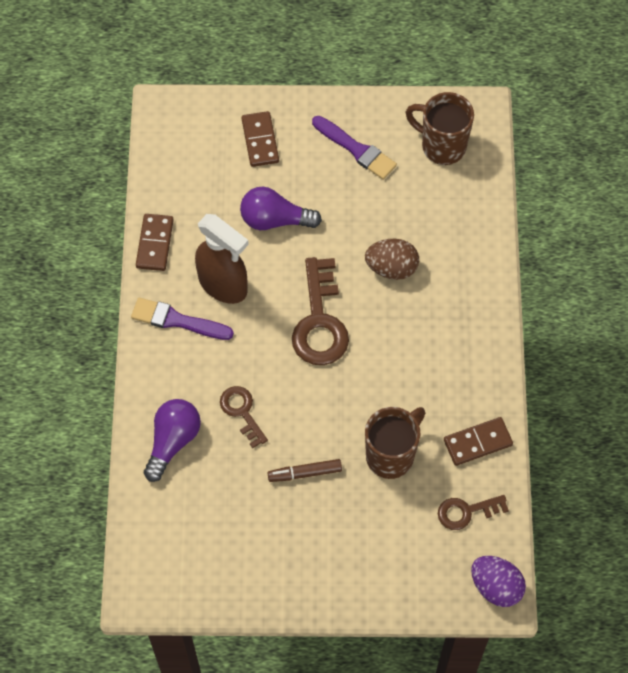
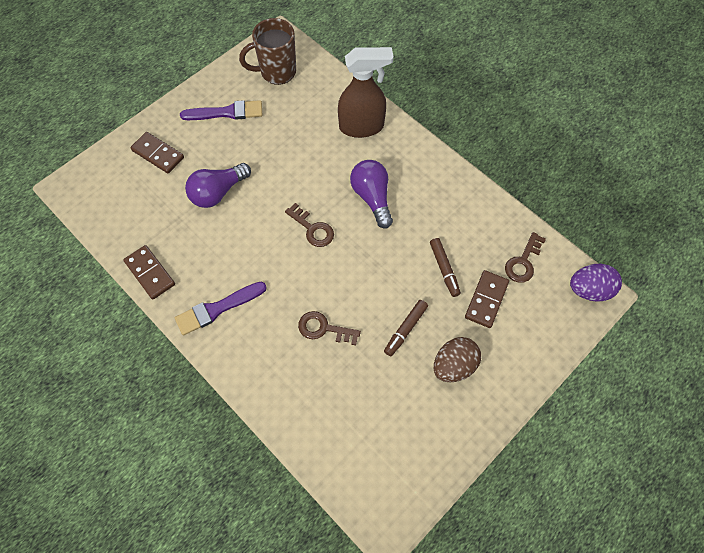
camera: 45 degrees left, 0 degrees up
(173, 441) = (298, 391): purple light bulb -> purple light bulb (372, 197)
(223, 285) = (226, 260): brown spray bottle -> brown spray bottle (362, 127)
(319, 322) = (313, 229): brown key -> brown key, size x0.57
(391, 268) = (322, 161): brown egg -> brown egg (454, 366)
(391, 455) = (444, 269): brown mug -> brown marker
(478, 442) = (483, 216): brown domino -> brown domino (486, 300)

